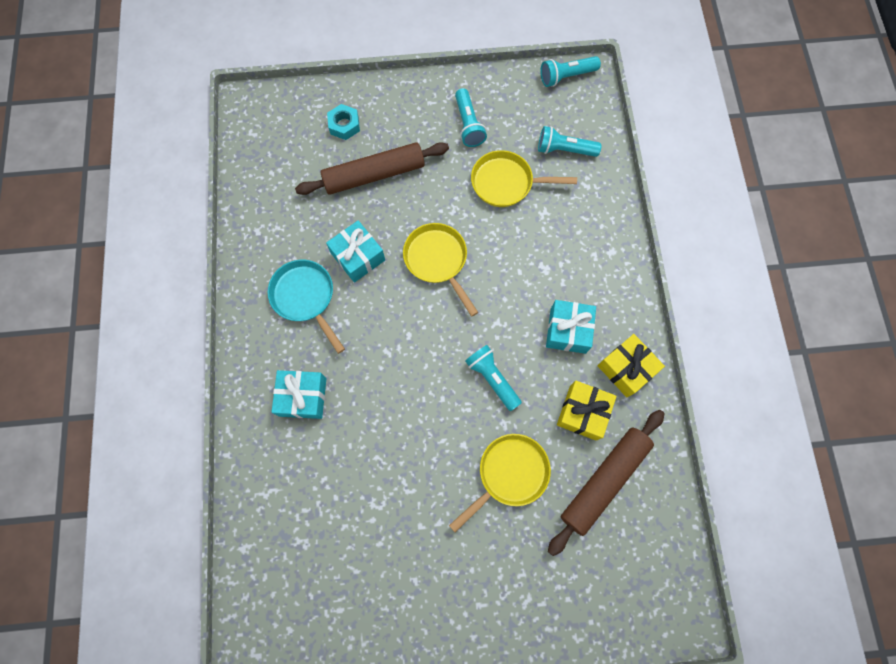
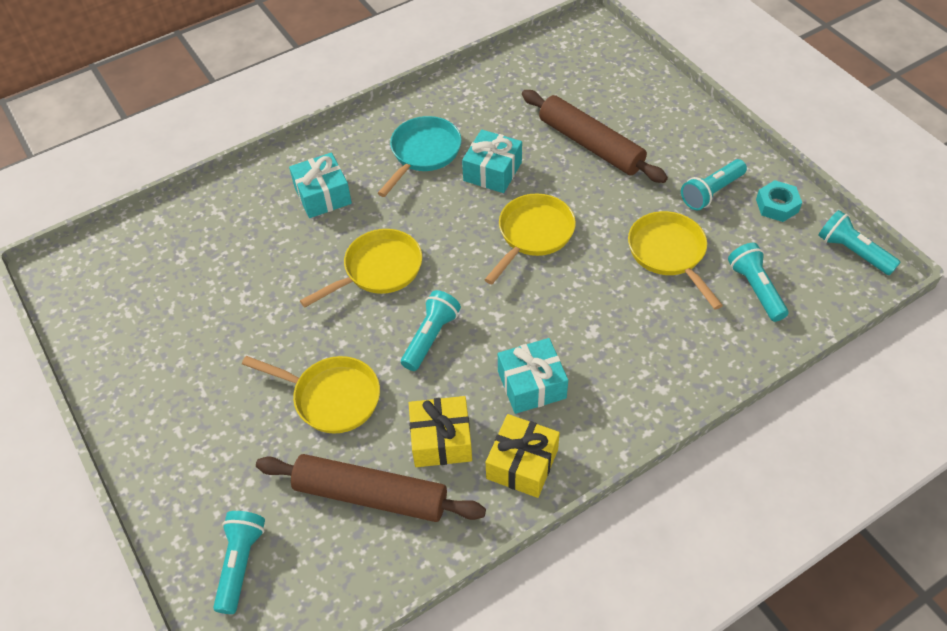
camera: 65 degrees right, 20 degrees down
(344, 125) = (626, 100): turquoise nut -> turquoise nut (777, 205)
(408, 387) = (378, 270): none -> yellow pan
(616, 596) = (240, 563): none -> turquoise flashlight

